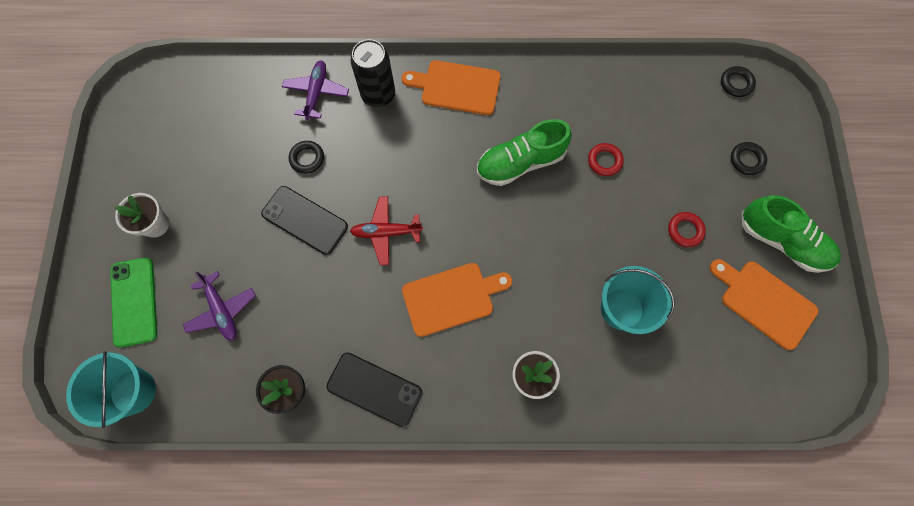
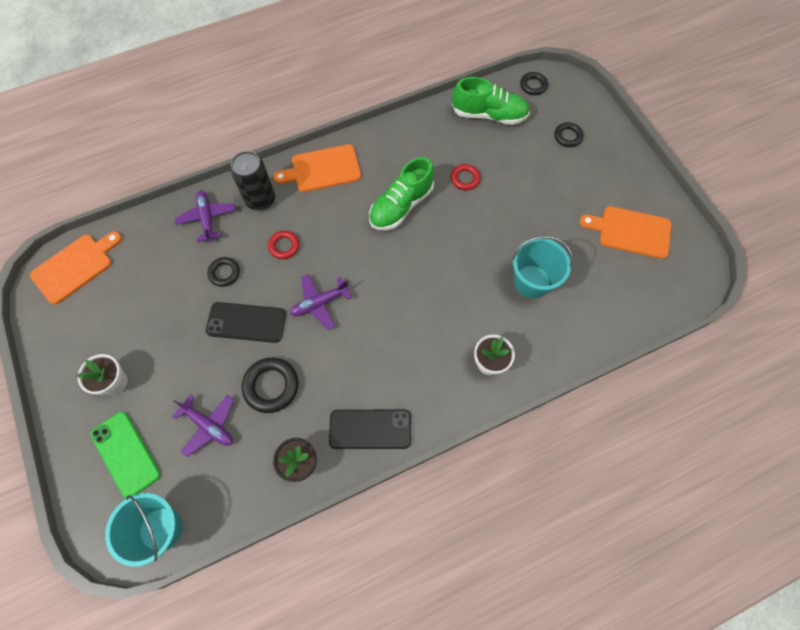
camera: 25 degrees left, 5 degrees down
(298, 298) = (271, 386): none -> black ring
(386, 232) = (319, 303): red plane -> purple plane
(451, 297) = (397, 330): orange cutting board -> orange cutting board (75, 266)
(685, 230) = (549, 205): red ring -> red ring (284, 246)
(782, 241) = (621, 184): green shoe -> green shoe (489, 115)

